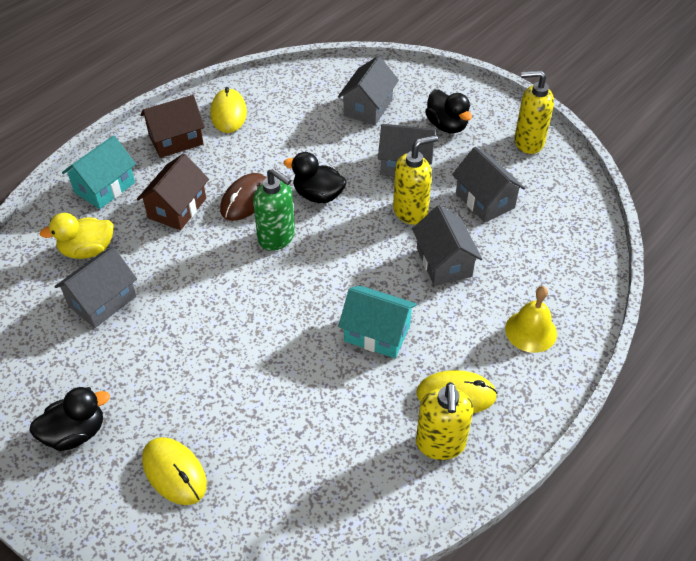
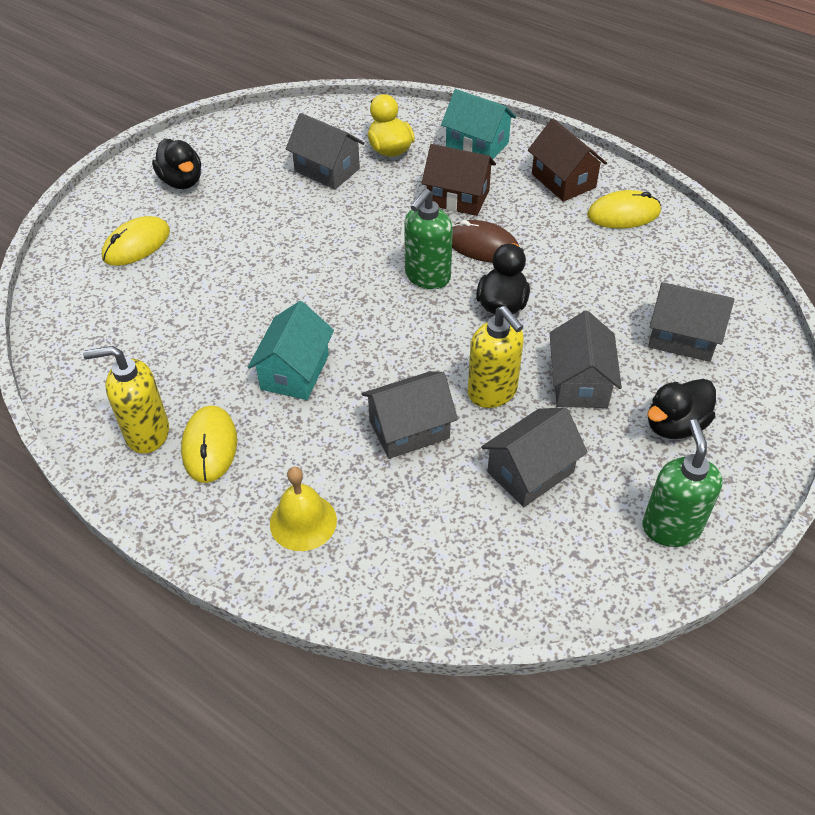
camera: 85 degrees right, 0 degrees up
(528, 142) = (671, 527): yellow soap dispenser -> green soap dispenser

